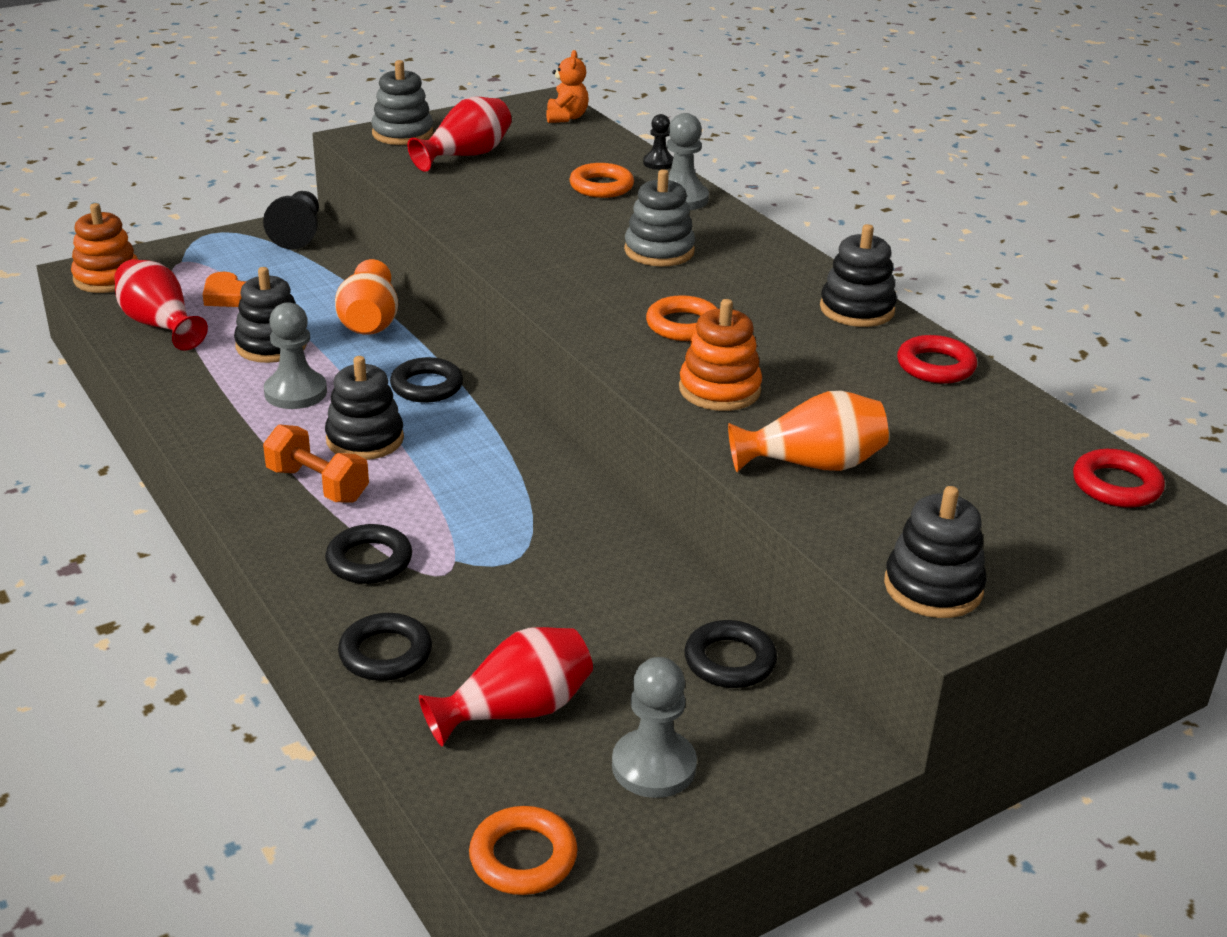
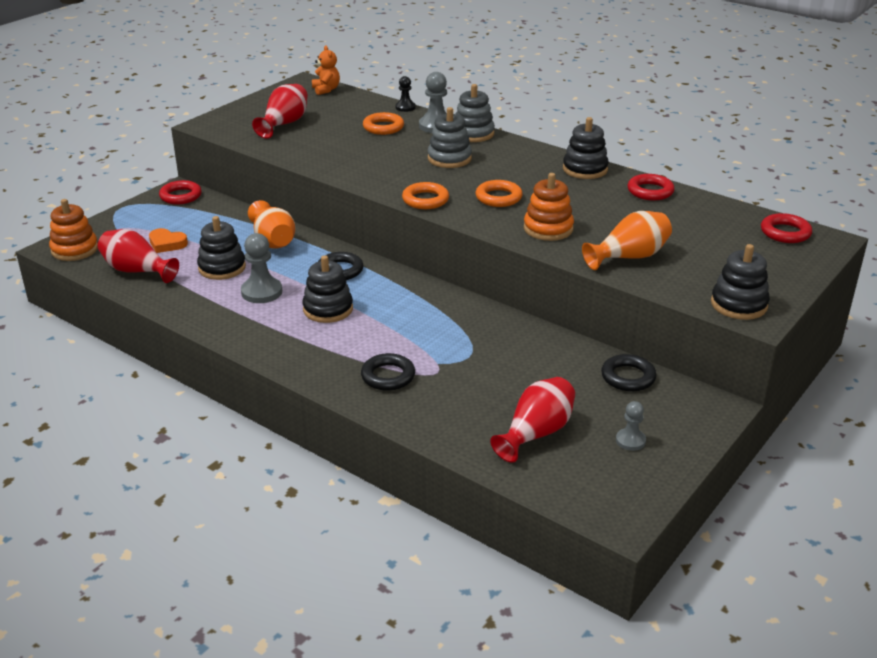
camera: 20 degrees left, 0 degrees up
(298, 234) = (181, 196): black pawn -> red ring
(318, 485) = (321, 342): orange dumbbell -> none
(385, 654) = (439, 423): black ring -> none
(402, 134) = (232, 118): grey stacking toy -> grey stacking toy (473, 134)
(523, 857) = (599, 505): orange ring -> orange ring (425, 200)
(654, 766) = (630, 441): grey pawn -> grey pawn, size x0.60

